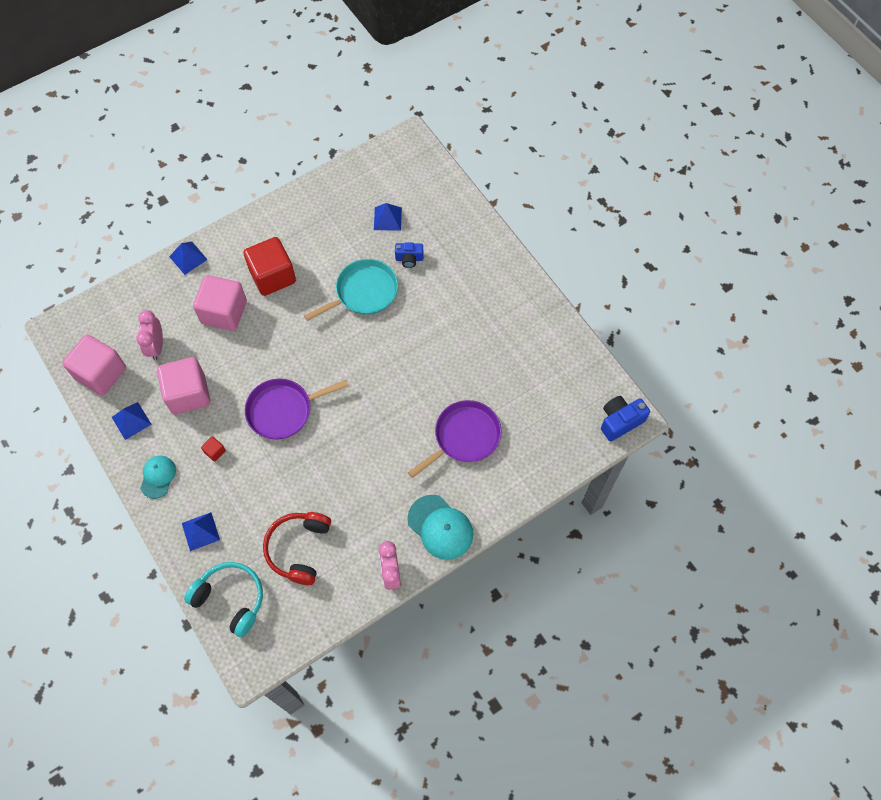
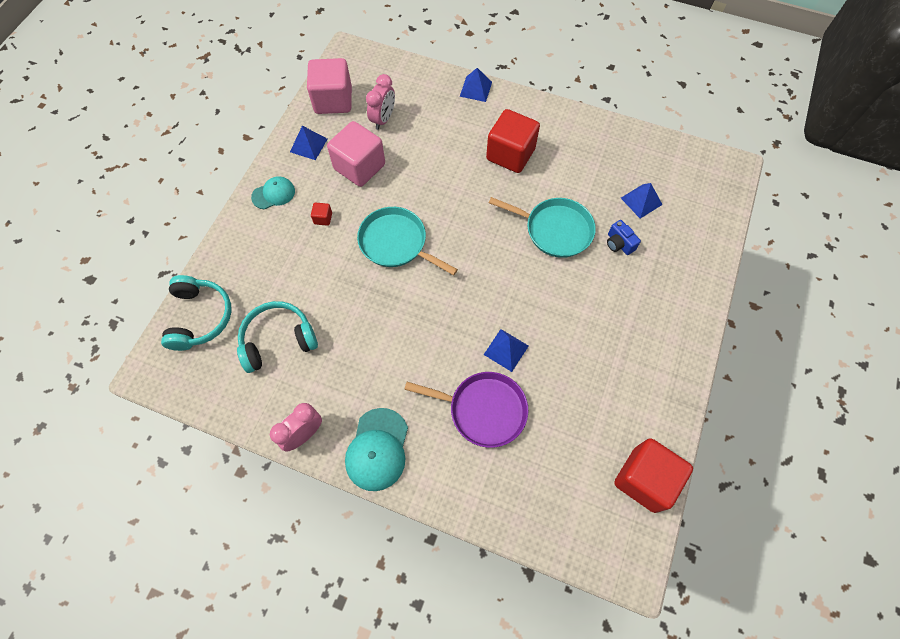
camera: 55 degrees right, 0 degrees up
(156, 346) = (383, 119): pink clock -> pink clock turned 150 degrees clockwise
(200, 531) = (246, 255): blue pyramid -> blue pyramid (506, 350)
(224, 312) = (449, 143): pink cube -> none
(283, 410) = (396, 243): purple pan -> turquoise pan
(298, 549) = (278, 340): red headphones -> turquoise headphones
(583, 369) = (644, 479): none -> red cube
(620, 421) = (619, 558): blue camera -> none

